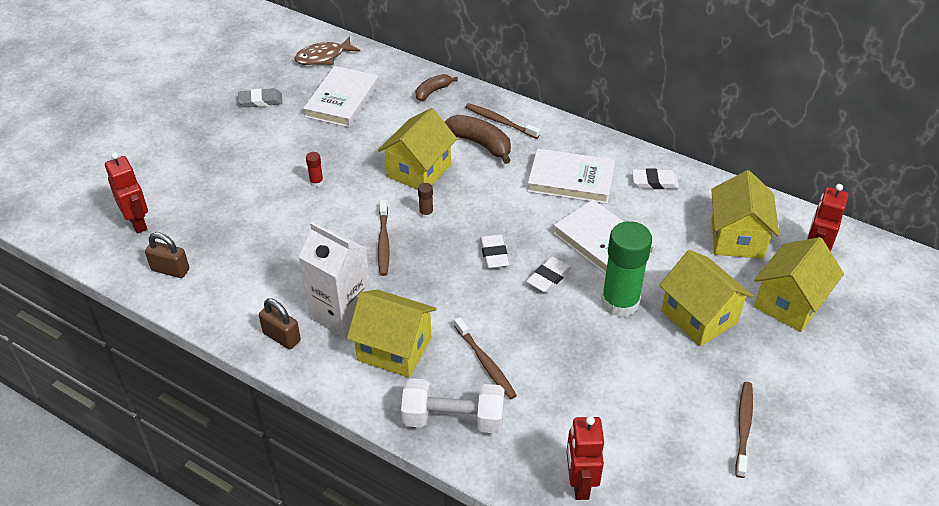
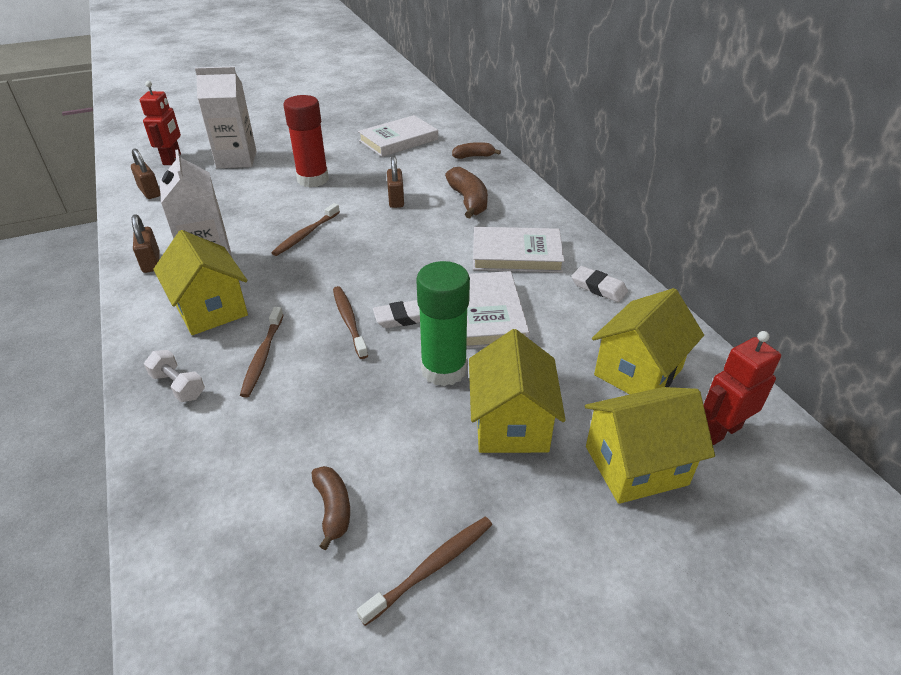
camera: 35 degrees right, 5 degrees down
(208, 193) = (236, 160): none -> white carton
(260, 101) = (343, 123): grey eraser -> none
(316, 182) = (313, 179): red glue stick -> red glue stick, size x2.48
(323, 57) = (419, 113): brown fish -> none
(419, 170) = (396, 200): yellow house -> brown padlock
(426, 213) = (363, 229): brown glue stick -> none
(453, 419) = (178, 386): white dumbbell -> white dumbbell, size x0.58
(494, 254) = (379, 279): white eraser -> none
(500, 121) = (504, 192): brown toothbrush -> brown toothbrush (349, 321)
(571, 180) = (516, 254): white book -> white book turned 45 degrees counterclockwise
(579, 483) = (200, 511): red robot -> none
(655, 431) = (333, 508): none -> brown banana

